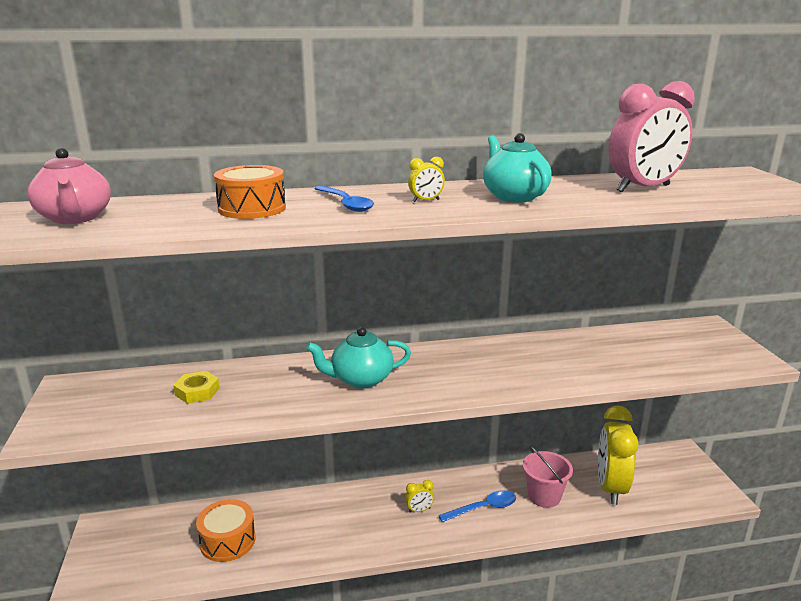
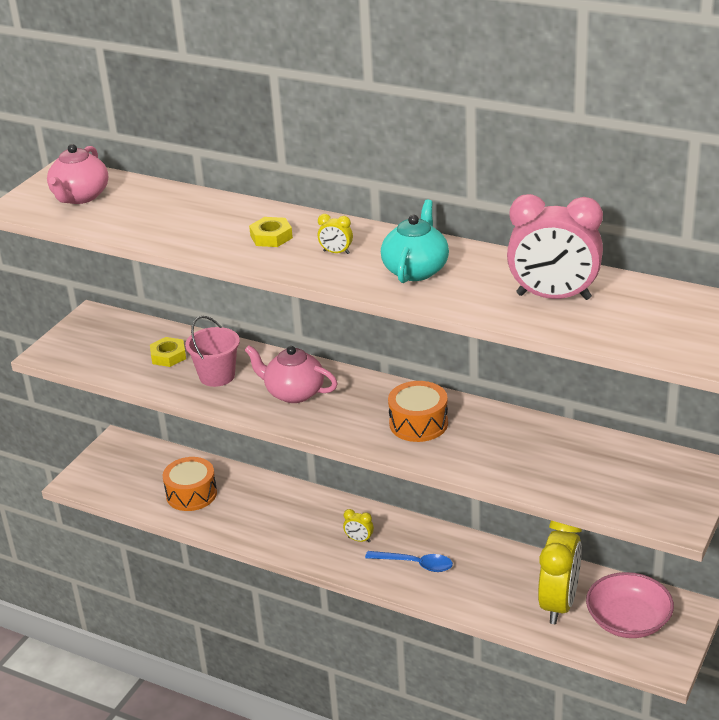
camera: 40 degrees right, 10 degrees up
(252, 208) = (200, 221): orange drum -> orange drum (418, 423)
(346, 204) = (271, 237): blue spoon -> yellow nut
(360, 379) = (293, 393): turquoise teapot -> pink teapot
(544, 496) = (483, 580): pink bucket -> pink bucket (217, 376)
(610, 488) = (559, 604): yellow clock -> yellow clock turned 150 degrees clockwise
(663, 477) = (628, 621): none -> pink bowl

